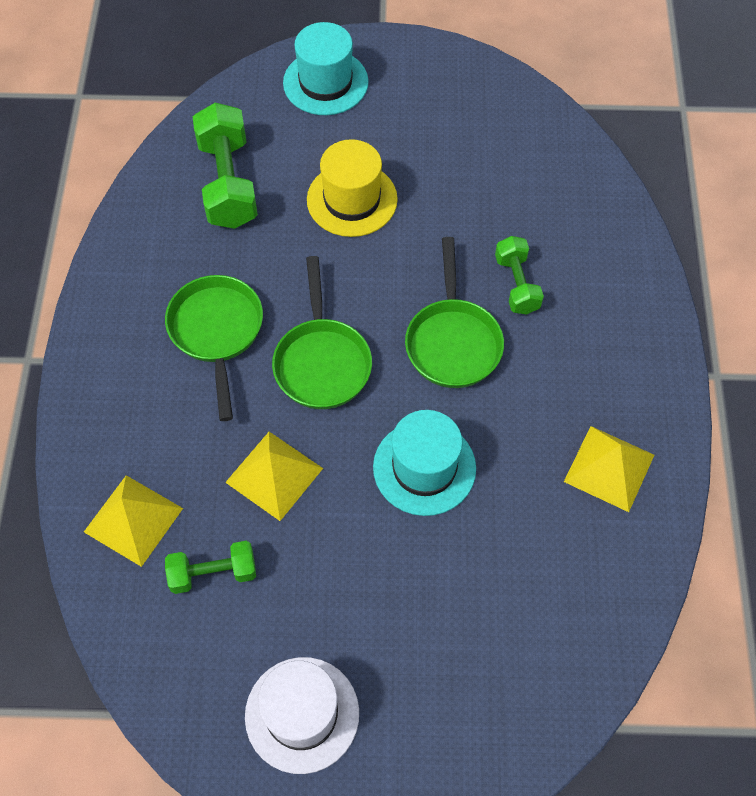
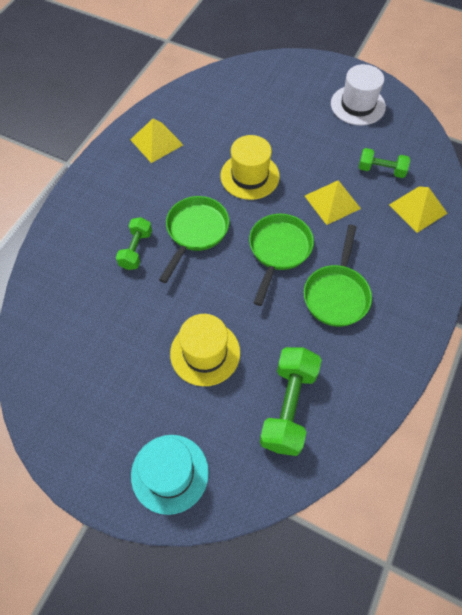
camera: 155 degrees left, 0 degrees up
(424, 467) = (249, 176): turquoise hat -> yellow hat

